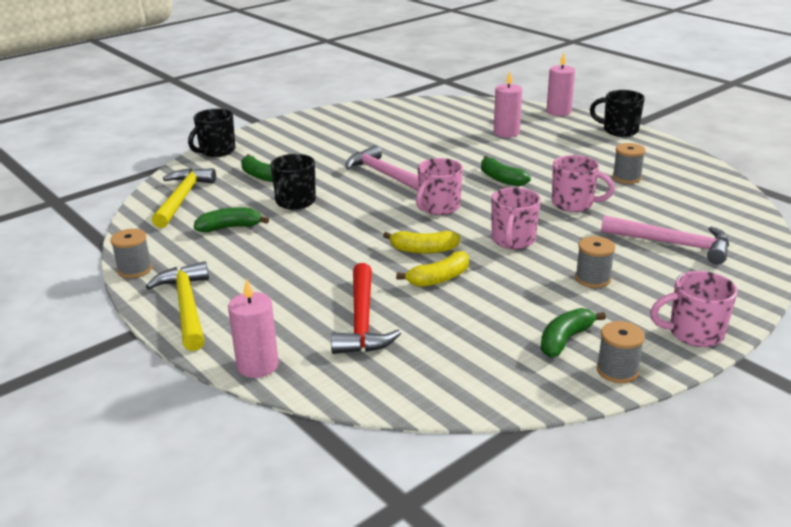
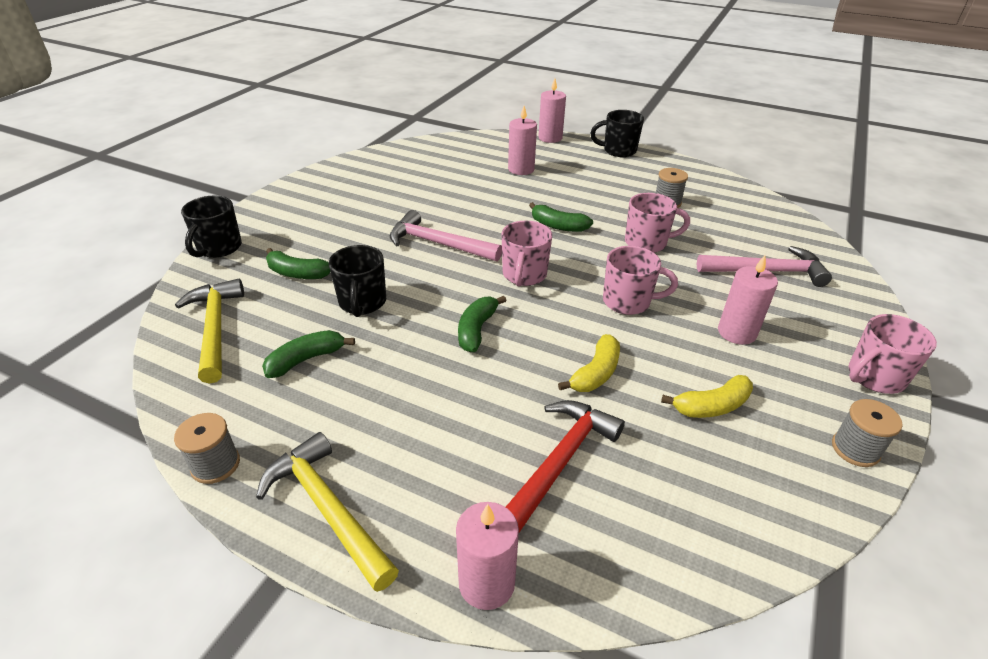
camera: 25 degrees left, 10 degrees up
(362, 321) = (559, 462): red hammer -> red hammer turned 120 degrees counterclockwise
(423, 250) = (550, 337): yellow banana -> yellow banana (712, 406)
(513, 240) = (628, 302): pink mug -> pink mug turned 75 degrees counterclockwise
(565, 340) = (777, 422): green banana -> green banana (476, 330)
(592, 279) = (736, 332): grey spool -> pink candle

